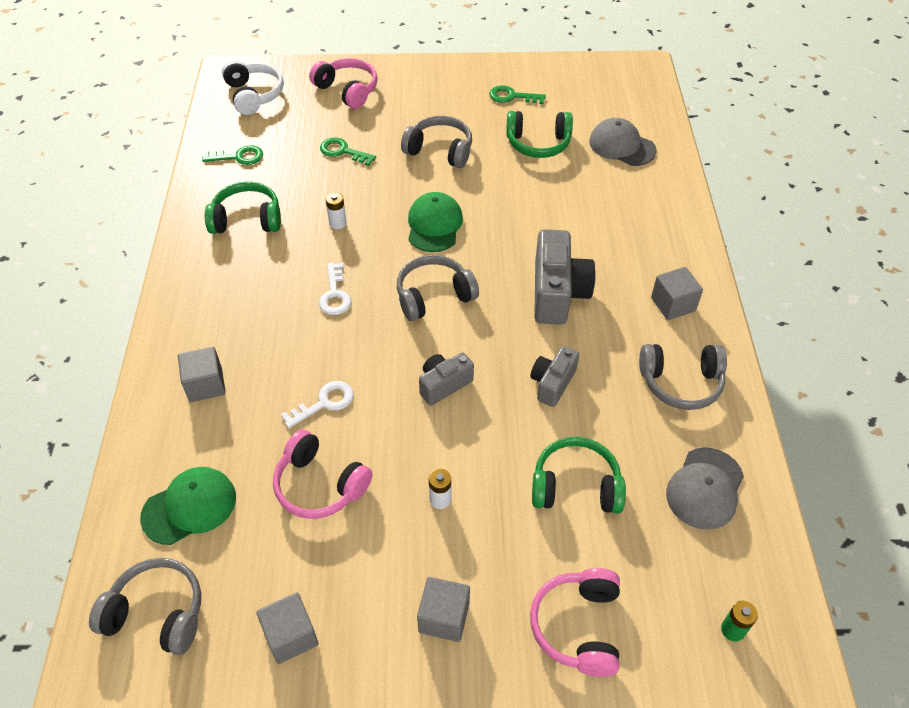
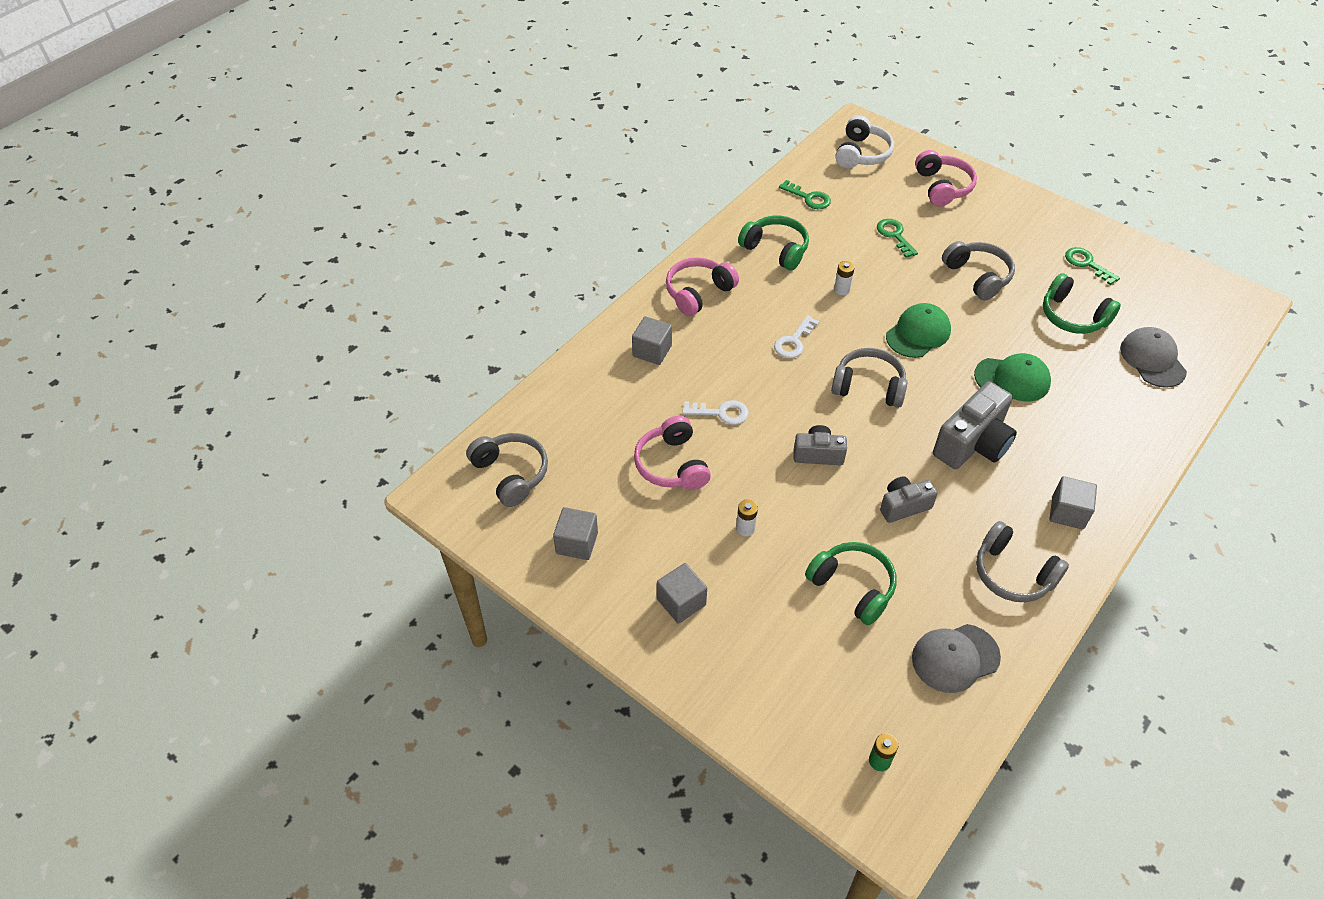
camera: 40 degrees right, 0 degrees up
(189, 507) = (579, 423): green cap -> green cap (1012, 379)
(578, 626) = (767, 674): pink headphones -> pink headphones (698, 293)

